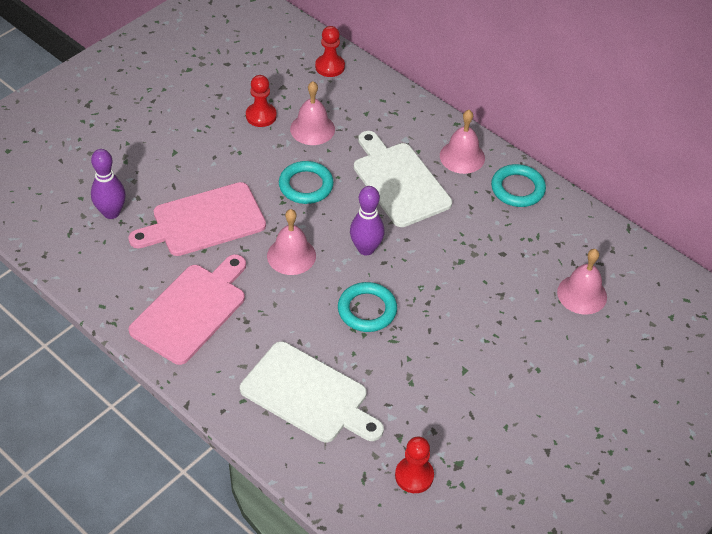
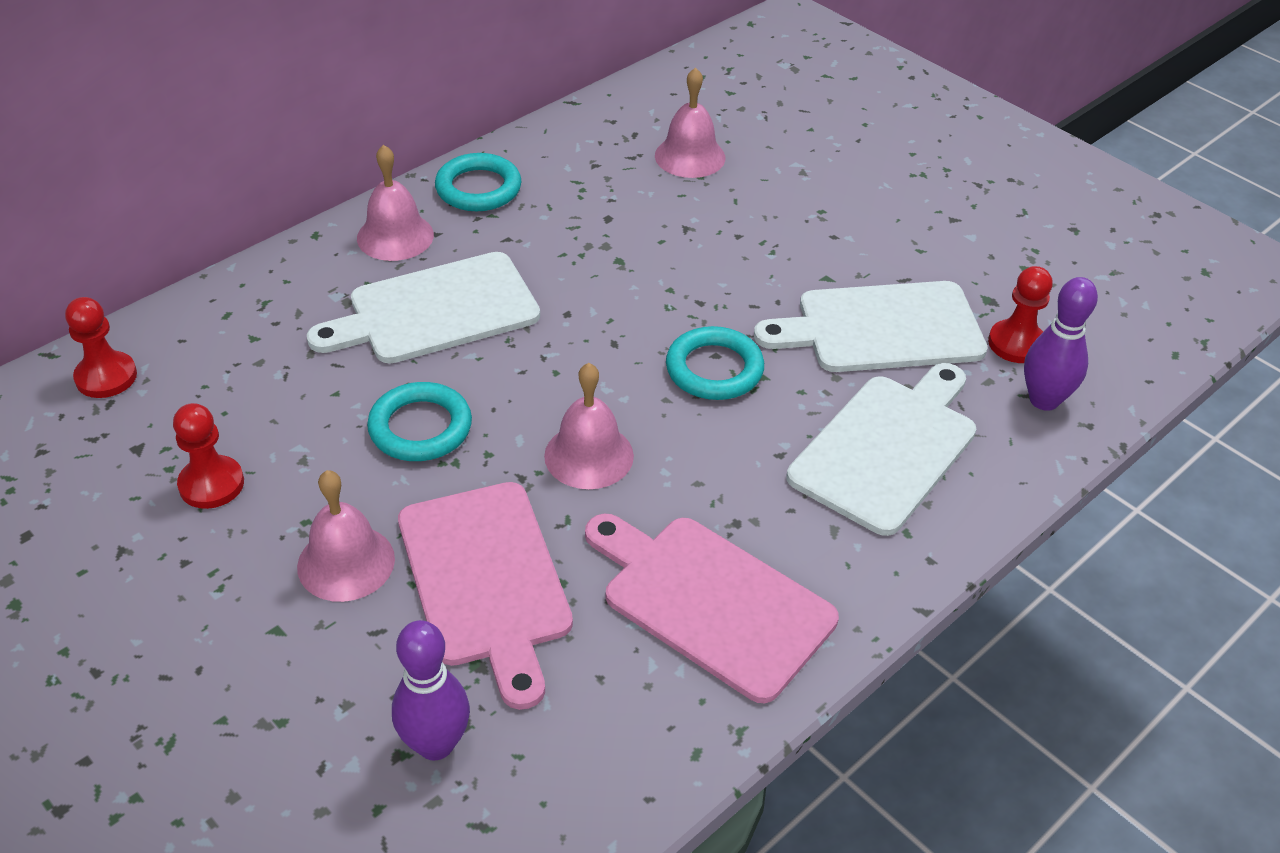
camera: 85 degrees left, 5 degrees down
(312, 129) = (273, 411): pink bell -> pink bell (346, 562)
(366, 249) = (583, 361): purple bowling pin -> purple bowling pin (1044, 400)
(417, 398) = (881, 328): none -> white cutting board

